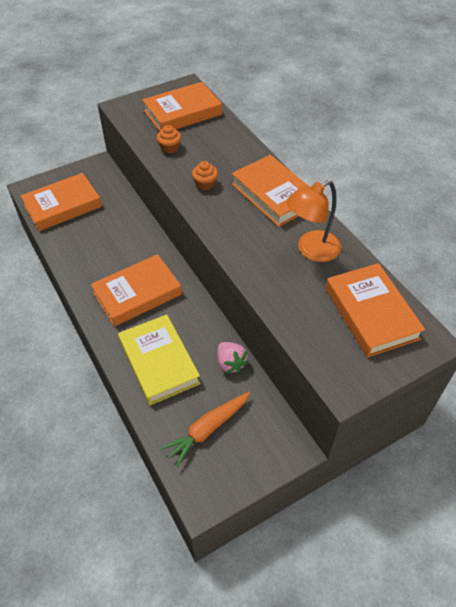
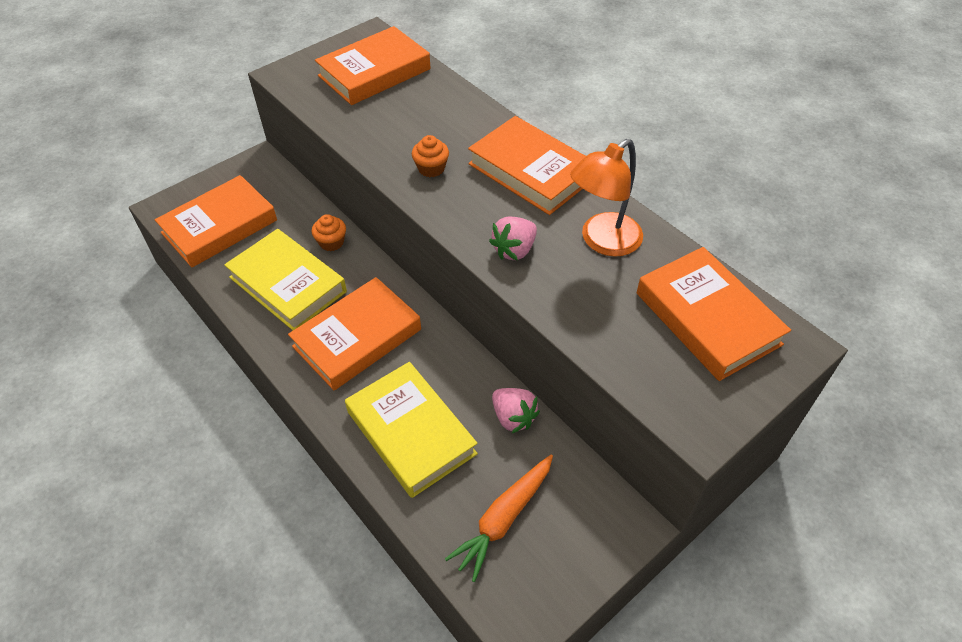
camera: 10 degrees left, 0 degrees up
(99, 251) = (288, 284): none -> yellow book
(170, 148) = (368, 123): orange cupcake -> orange cupcake (331, 242)
(248, 248) = (514, 250): none -> pink strawberry

